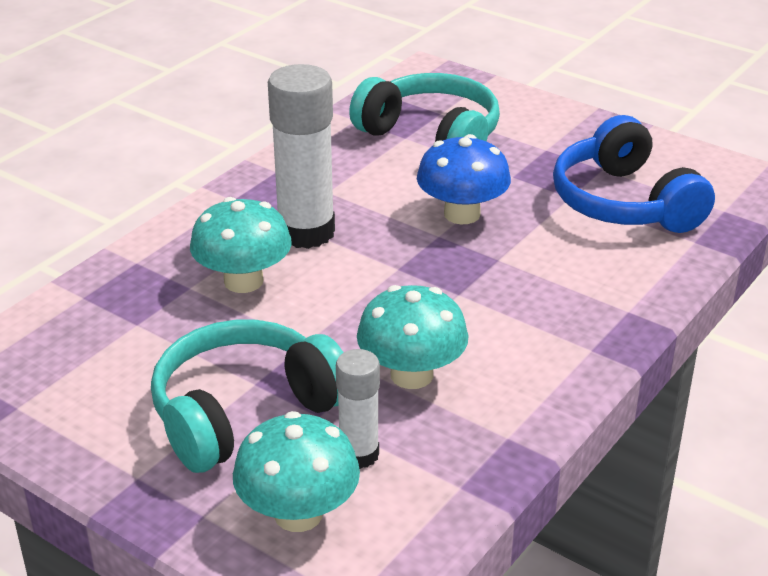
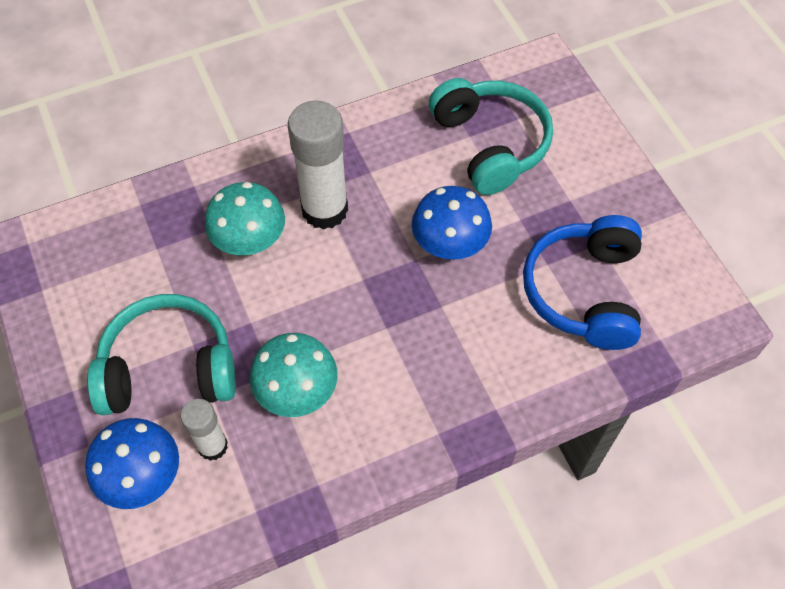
camera: 30 degrees right, 25 degrees up
(298, 514) = (142, 476): turquoise mushroom -> blue mushroom

